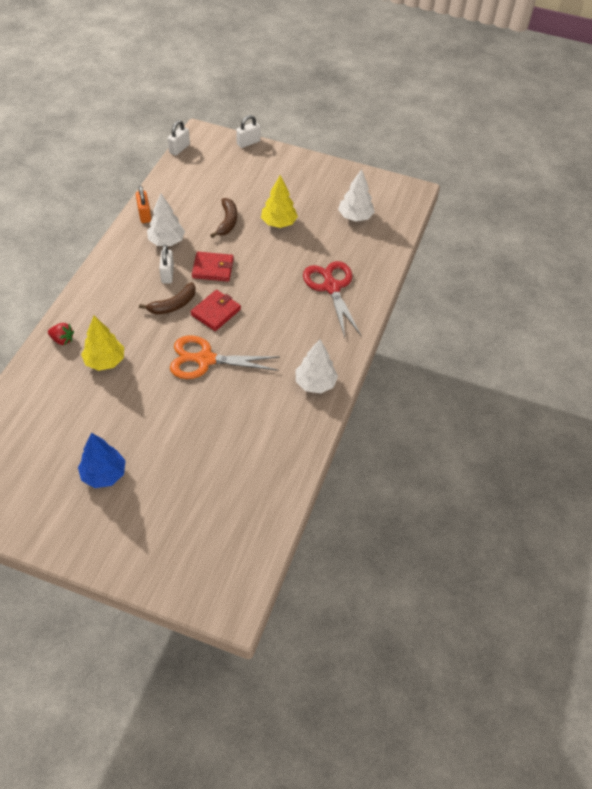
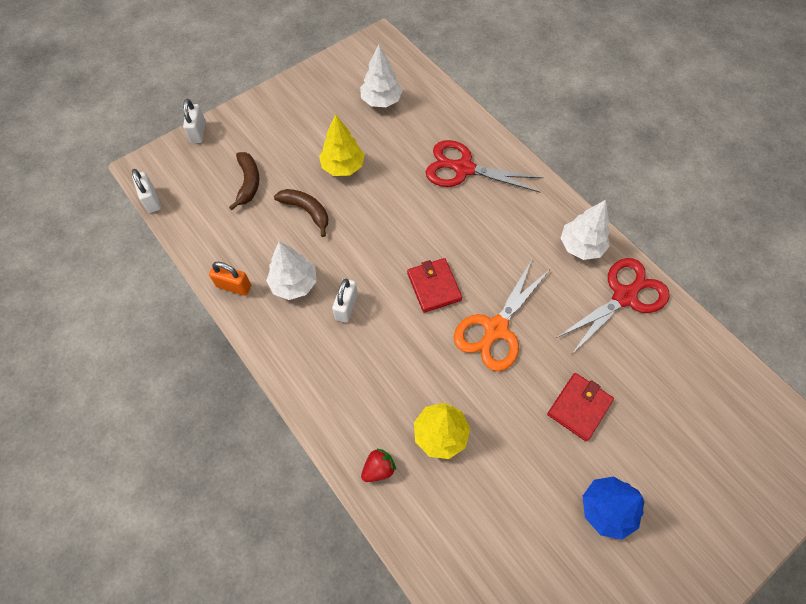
camera: 55 degrees left, 10 degrees up
(167, 274) = (346, 307): white padlock -> white padlock turned 75 degrees clockwise
(173, 305) = (397, 323): brown banana -> brown banana (248, 183)
(213, 268) = (368, 258): red wallet -> red wallet (579, 407)
(289, 427) = (625, 296): none -> red scissors

